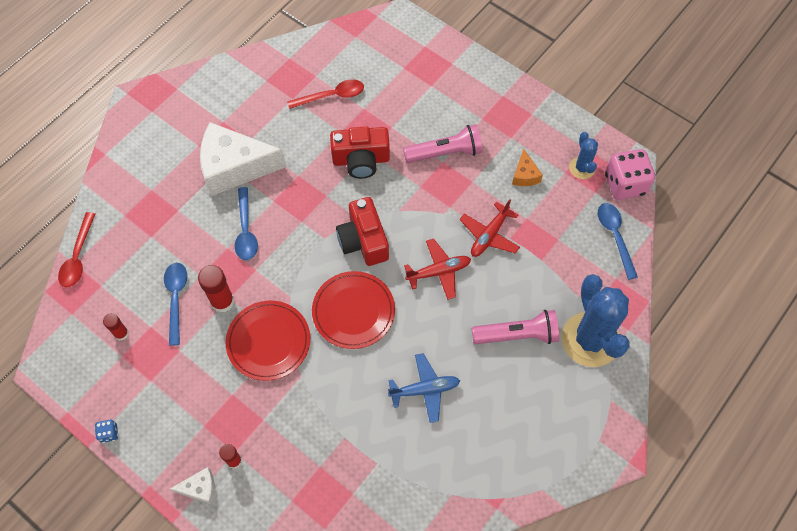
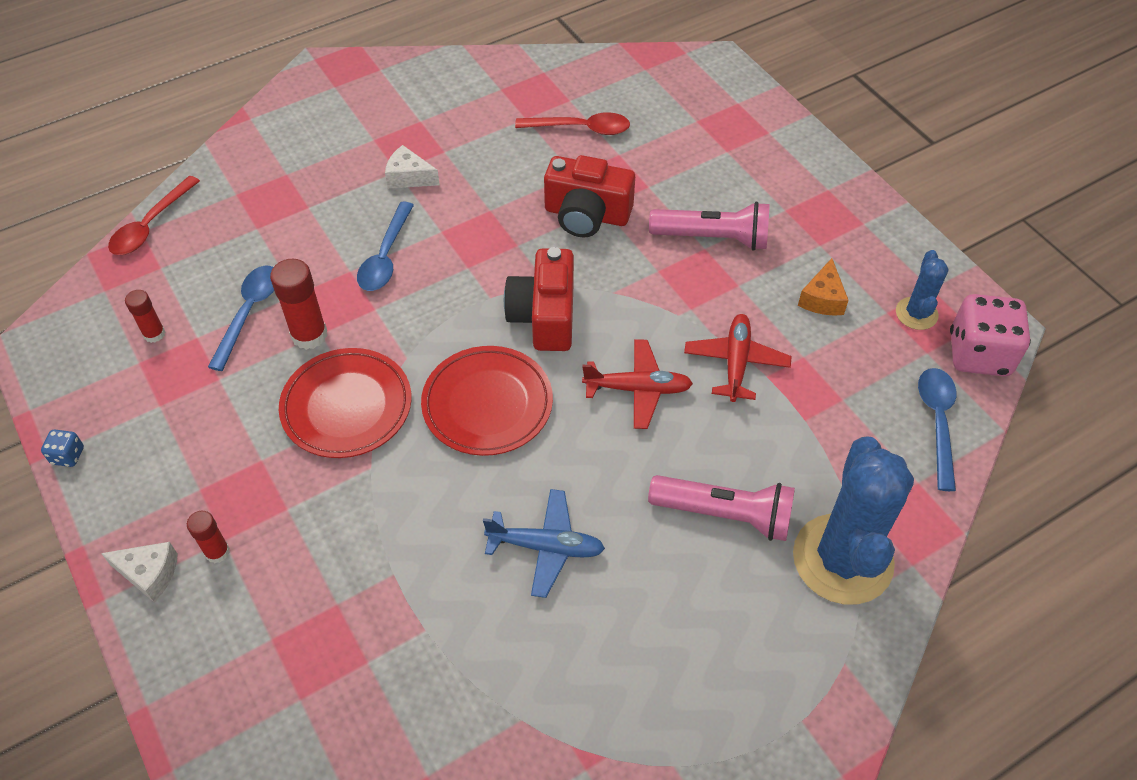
camera: 20 degrees right, 10 degrees down
(235, 167) = (409, 177): white cheese -> white cheese, size x0.44
(489, 235) = (736, 363): red plane -> red plane turned 135 degrees clockwise

